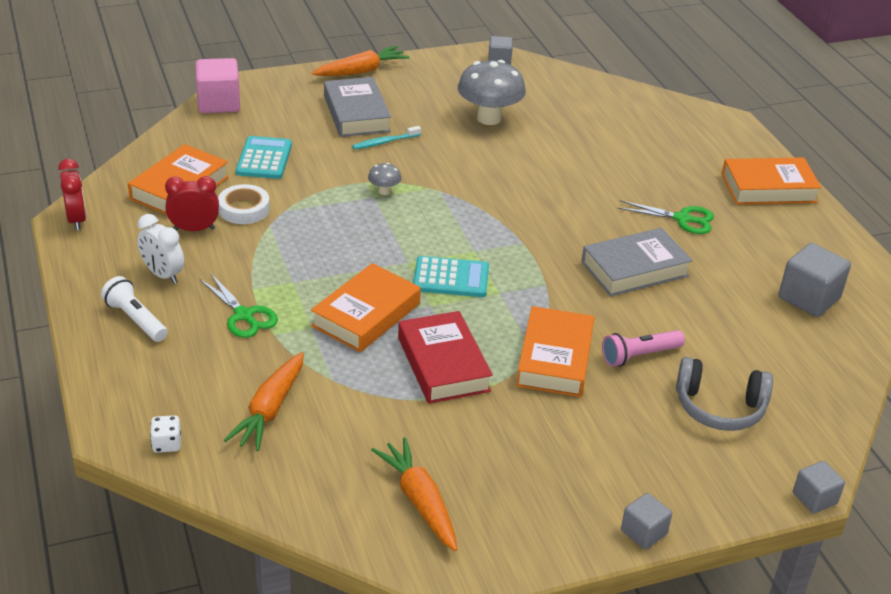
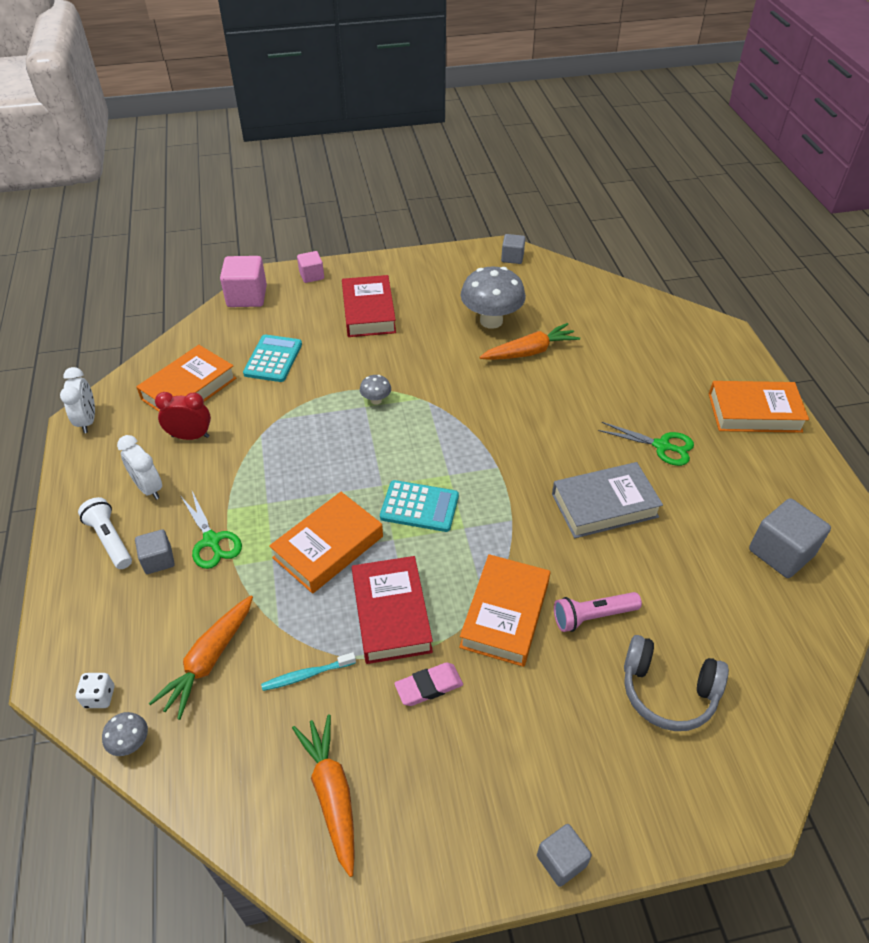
camera: 10 degrees right, 10 degrees up
(76, 220) = (88, 421): red clock -> white clock
(211, 477) = (131, 743): none -> grey mushroom
(244, 209) = (241, 415): white tape -> none
(285, 82) = (311, 276): none -> pink cube
(356, 114) = (369, 312): grey book -> red book
(361, 71) = (382, 265): orange carrot -> orange carrot (529, 352)
(385, 142) = (388, 344): turquoise toothbrush -> turquoise toothbrush (306, 675)
(493, 417) = (429, 686): none -> pink eraser
(814, 498) = (757, 828): grey cube -> grey cube (158, 560)

